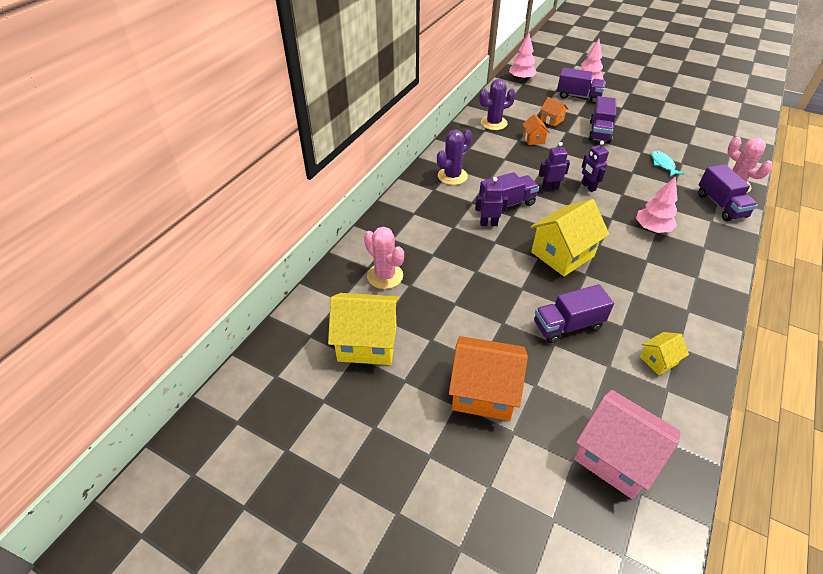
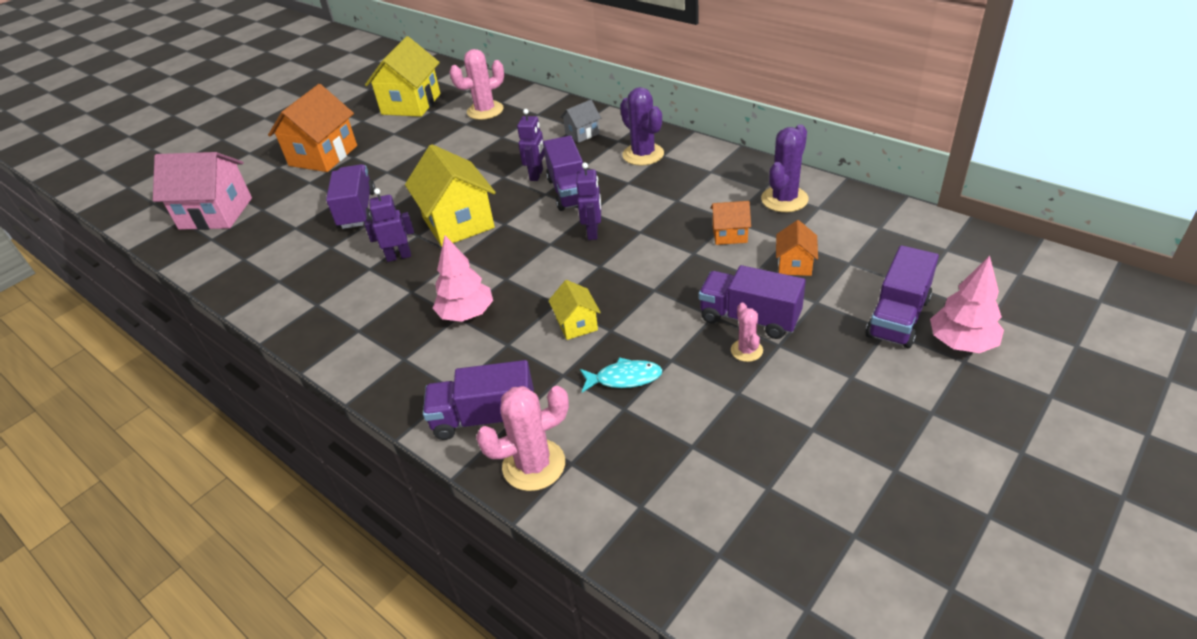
camera: 105 degrees right, 5 degrees down
(424, 208) = (582, 133): none -> grey house
(493, 123) = (784, 199): purple cactus -> purple cactus turned 45 degrees clockwise
(521, 79) = (968, 249): pink tree -> none
(552, 120) = (794, 264): orange house -> orange house turned 45 degrees counterclockwise
(588, 187) = (584, 270): purple robot -> purple robot (399, 256)
(615, 457) = (216, 213): pink house -> pink house turned 45 degrees clockwise
(622, 132) = (746, 350): none -> pink cactus
(658, 360) = (275, 262): yellow house -> yellow house (576, 324)

